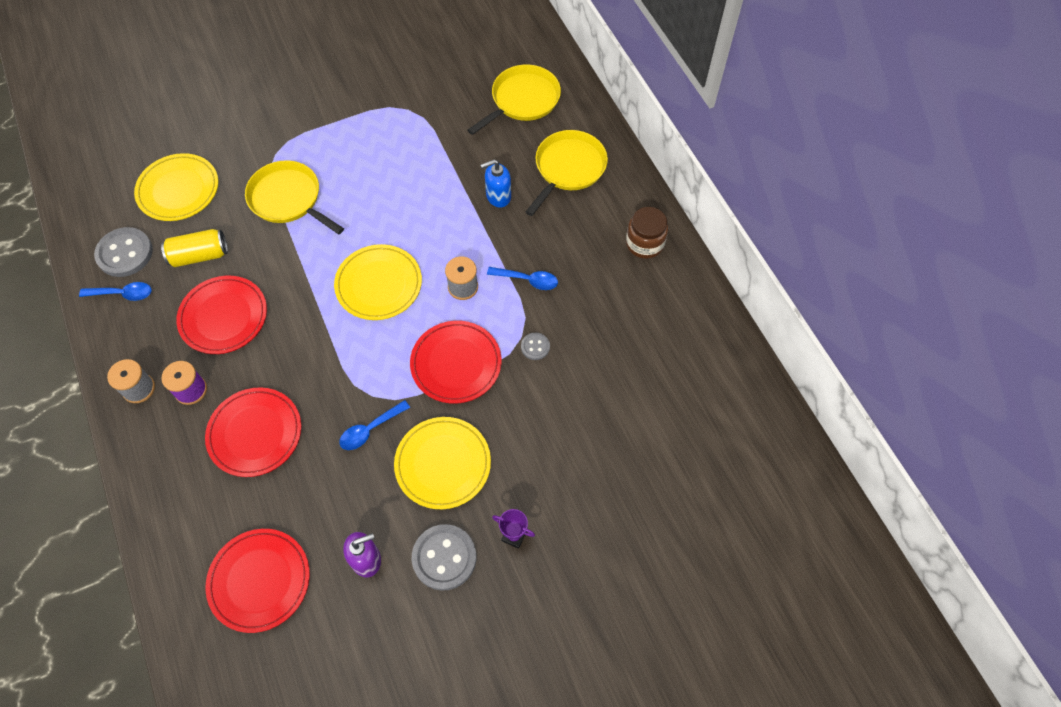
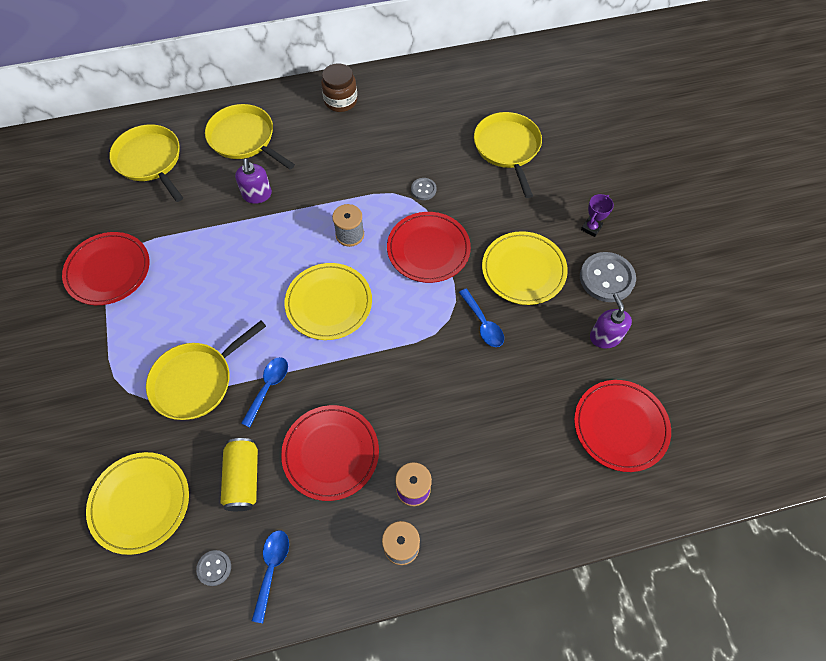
camera: 80 degrees left, 0 degrees up
(125, 253) = (214, 568): grey button -> grey button, size x0.51
(255, 433) = (472, 425): red plate -> red plate (108, 270)
(498, 196) = (257, 195): blue soap dispenser -> purple soap dispenser
(527, 280) = (355, 185): blue spoon -> blue spoon (268, 388)
(616, 428) = (507, 148): none -> yellow pan

